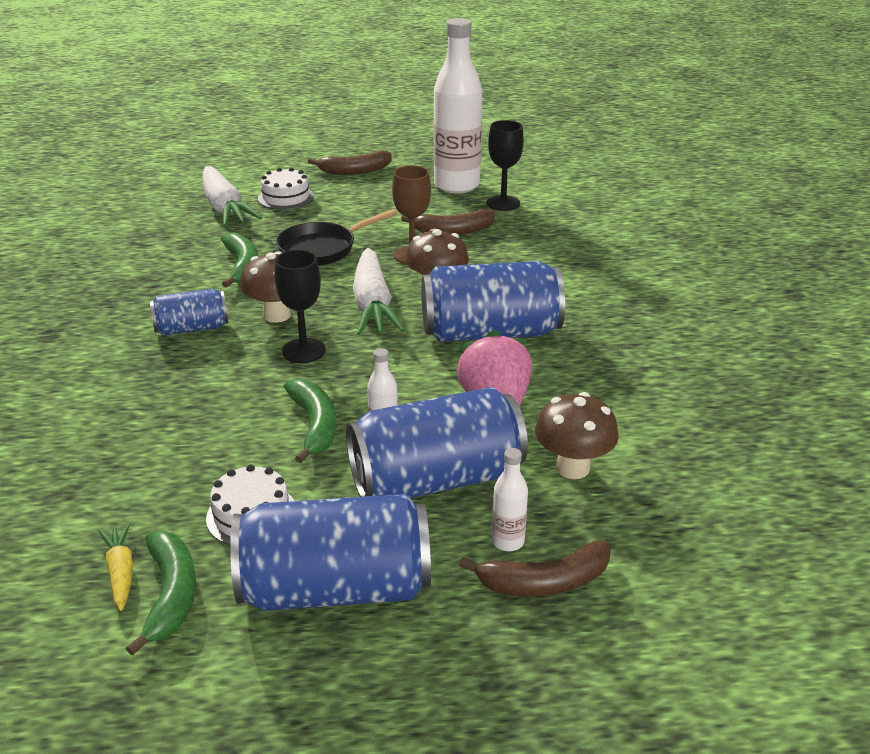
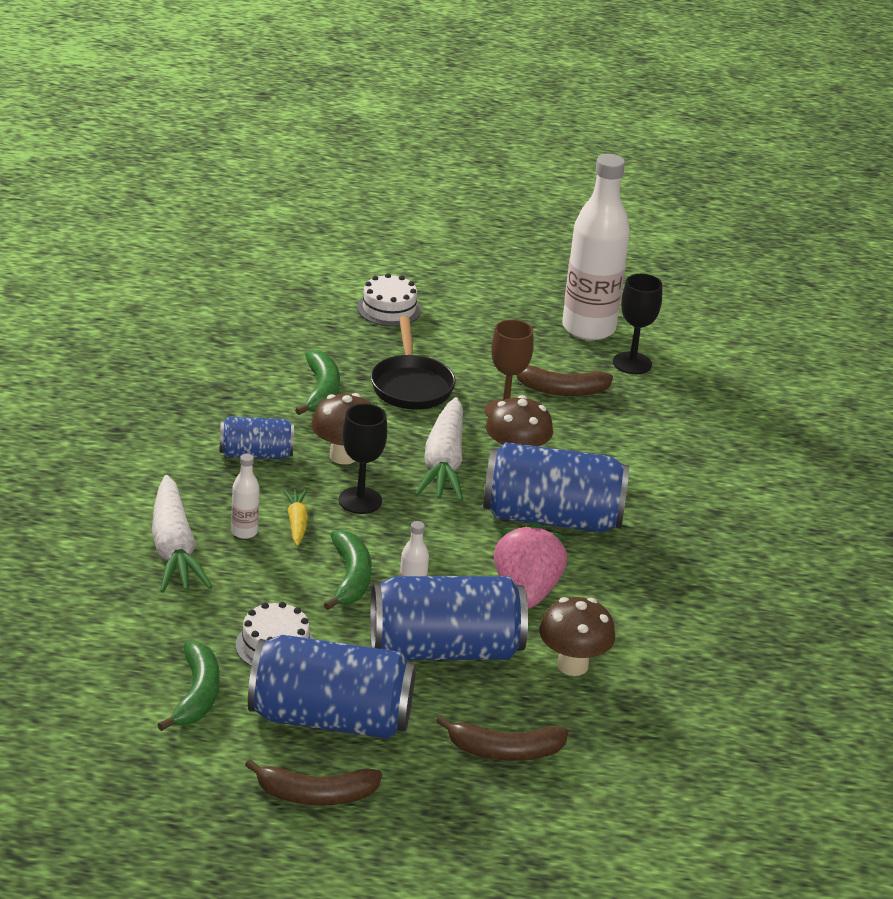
camera: 10 degrees right, 0 degrees up
(121, 572) = (159, 669): yellow carrot -> yellow carrot (297, 523)
(224, 208) = (318, 311): white carrot -> white carrot (174, 549)
(322, 249) = (411, 385): black pan -> black pan turned 75 degrees counterclockwise
(354, 171) = (477, 286): brown banana -> brown banana (315, 795)
(508, 541) = (487, 714): white bottle -> white bottle (244, 532)

